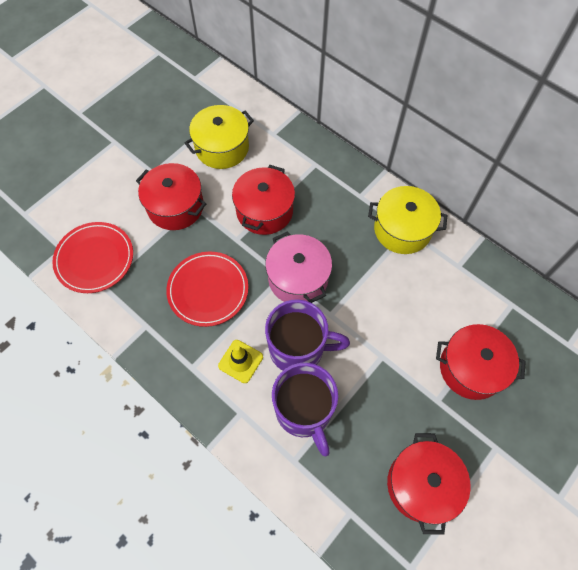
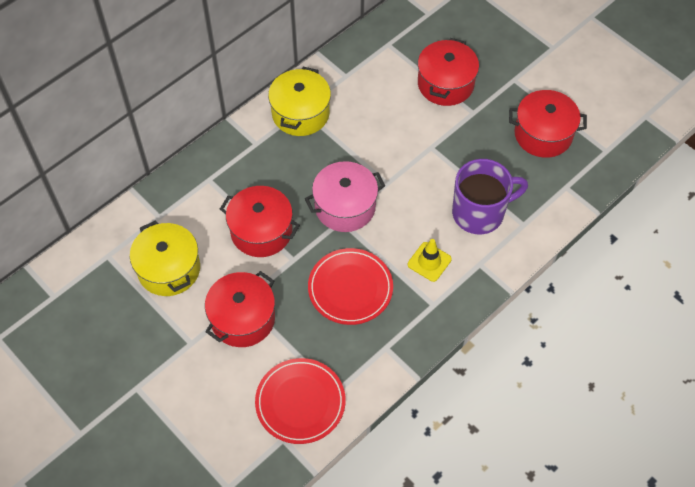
camera: 85 degrees left, 5 degrees down
(298, 349) = (419, 212): purple mug -> none

